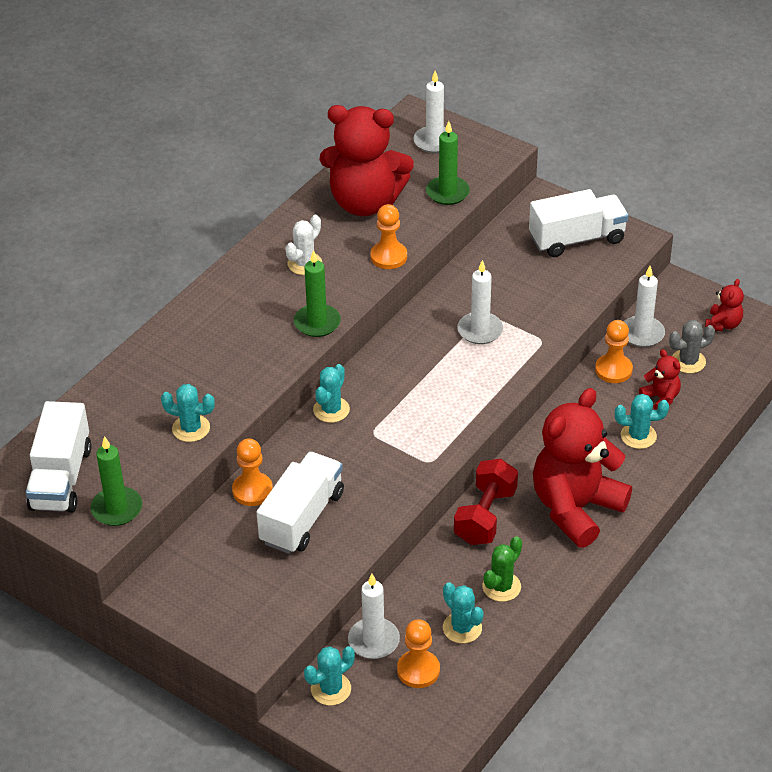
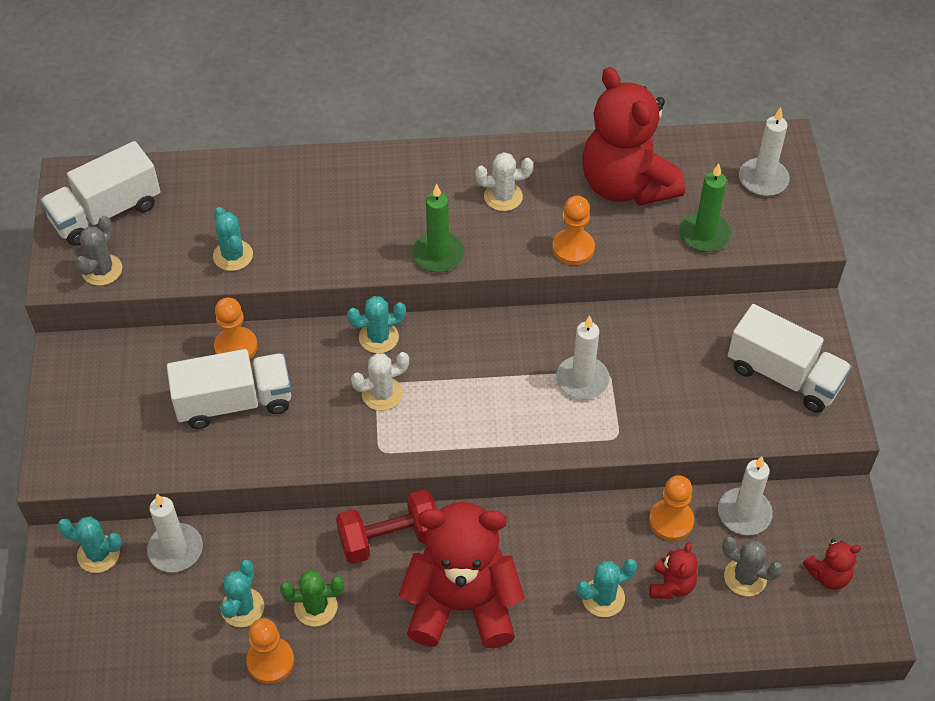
camera: 50 degrees right, 10 degrees up
(117, 509) = (102, 270): green candle -> grey cactus
(382, 435) = (382, 394): none -> white cactus
(418, 670) = (168, 606): orange pawn -> orange pawn (270, 661)
(638, 436) = (603, 598): turquoise cactus -> turquoise cactus turned 75 degrees counterclockwise

